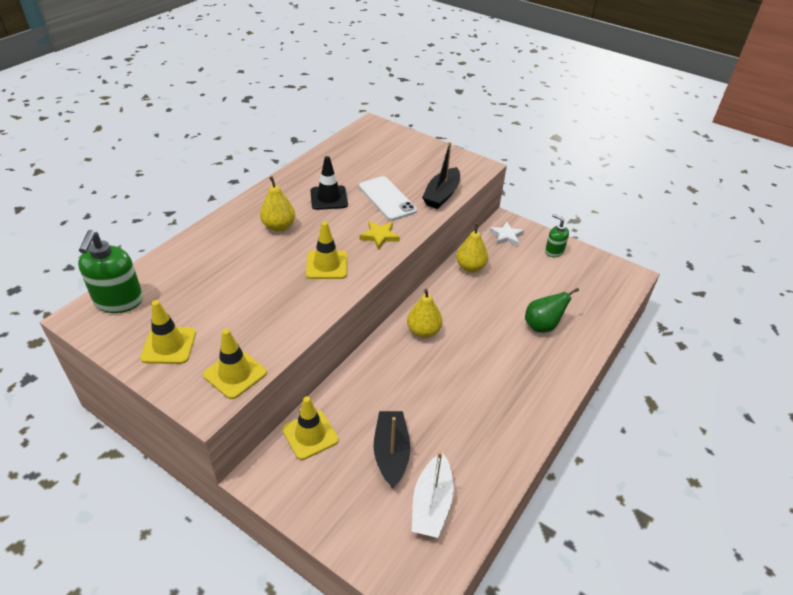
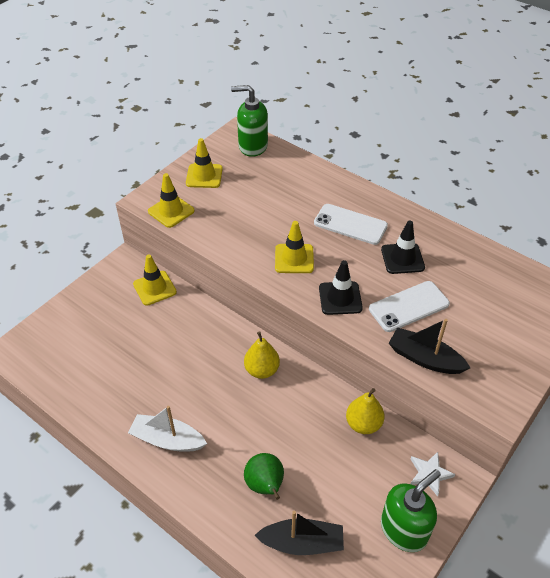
camera: 95 degrees right, 5 degrees up
(279, 226) = (350, 224): yellow pear -> white phone
(379, 236) = (340, 298): yellow star -> black traffic cone
(391, 453) = (127, 338): black boat -> black boat (302, 543)
(432, 503) = (76, 362): white boat -> white boat (167, 440)
(554, 251) = (404, 529): green soap dispenser -> green soap dispenser, size x1.71

